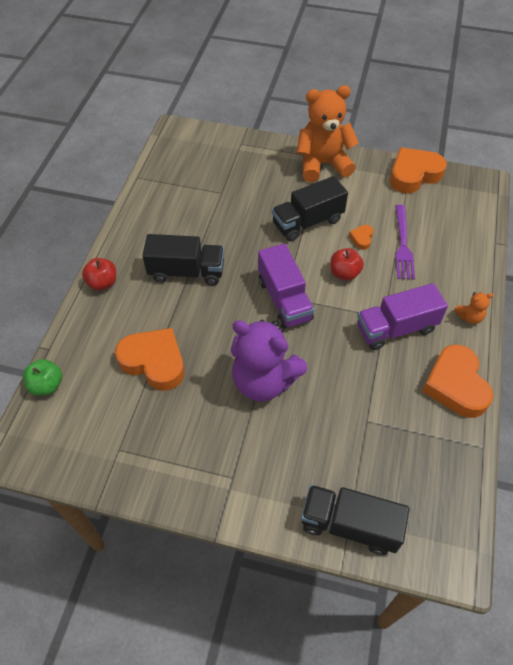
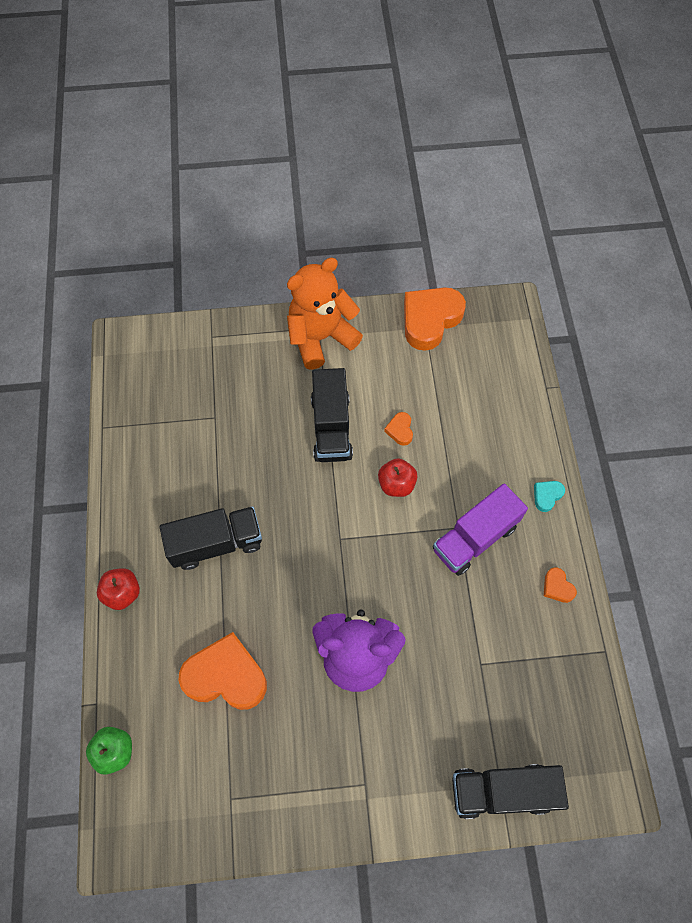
camera: 20 degrees left, 10 degrees up
(284, 299) = (342, 542): purple truck -> none
(307, 222) = (331, 427): black truck -> black truck turned 45 degrees counterclockwise
(403, 245) = (448, 424): purple fork -> none
(455, 385) = (557, 587): orange heart -> orange heart, size x0.44
(469, 317) = (547, 496): orange teddy bear -> turquoise heart

